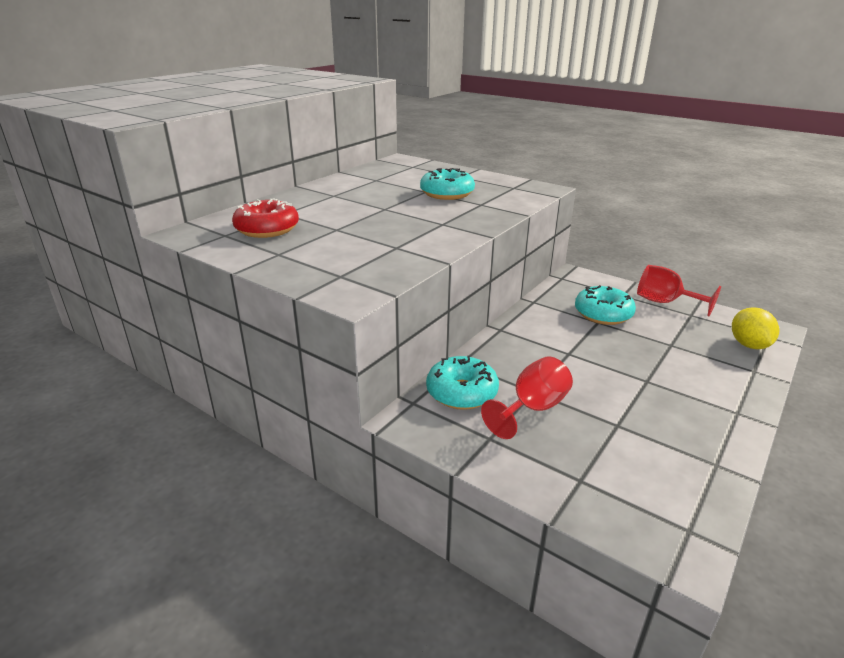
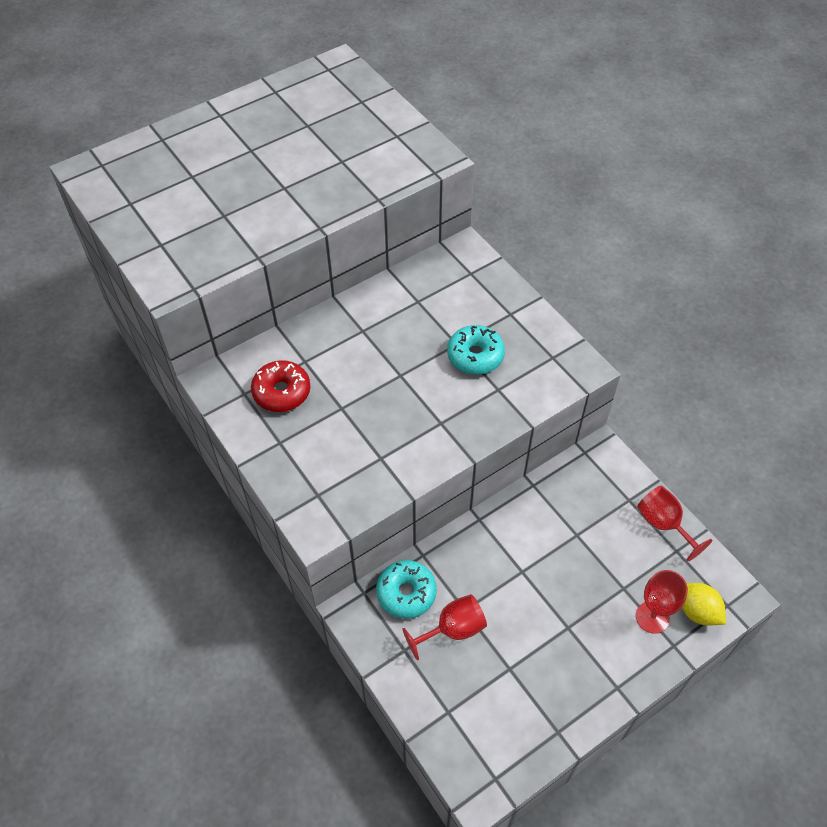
camera: 20 degrees right, 25 degrees up
(603, 314) = (589, 524): turquoise donut -> none
(715, 357) = (652, 617): none -> red goblet
(749, 345) = (697, 611): yellow lemon -> yellow lemon turned 60 degrees counterclockwise

